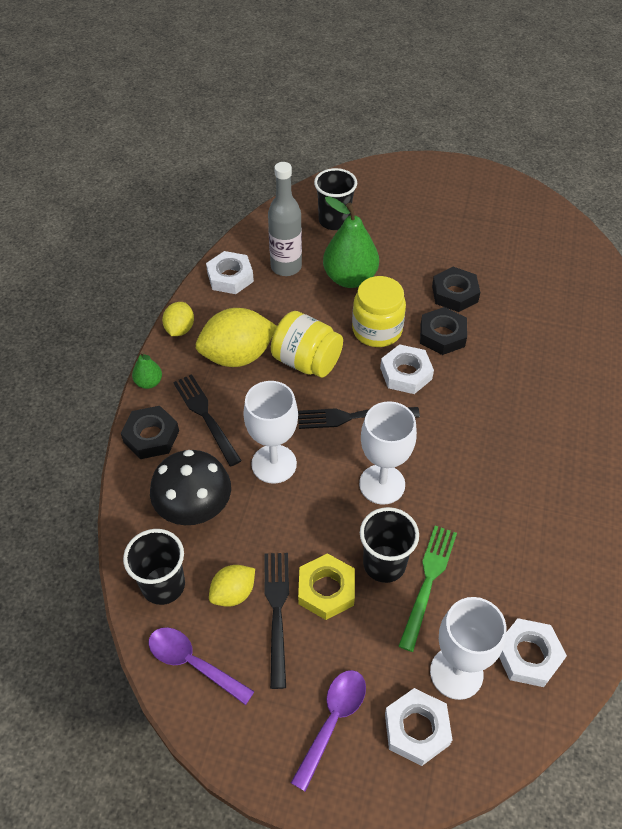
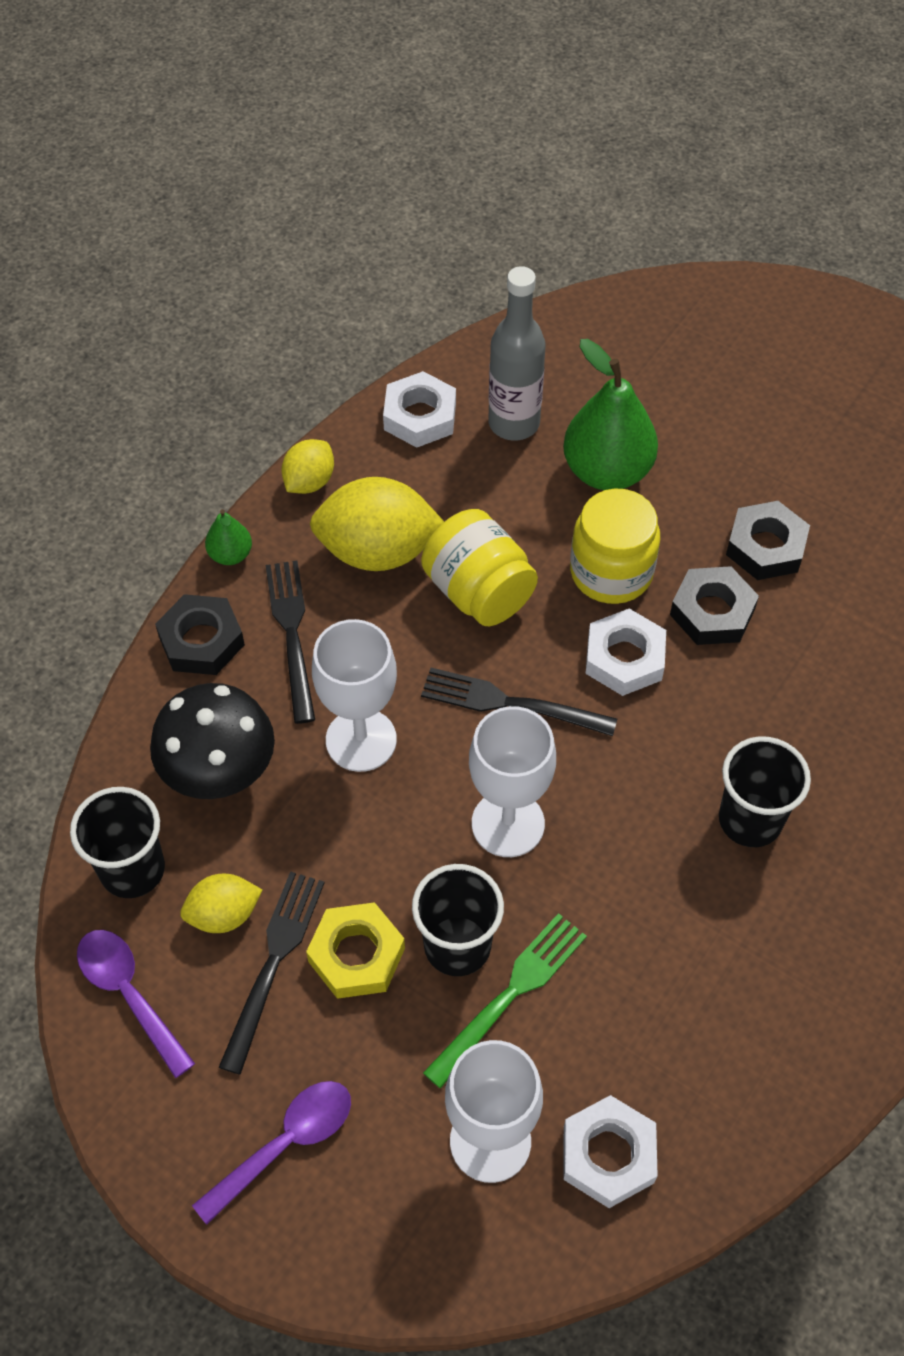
camera: 20 degrees right, 5 degrees up
(334, 221) = (625, 364): black cup -> black cup (750, 820)
(416, 729) = (397, 1198): white nut -> none

